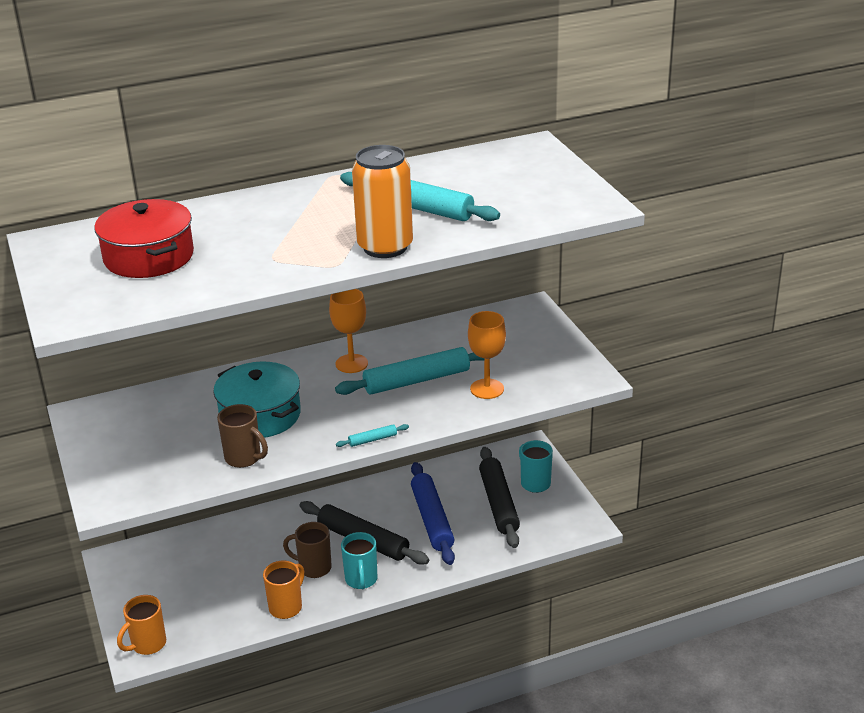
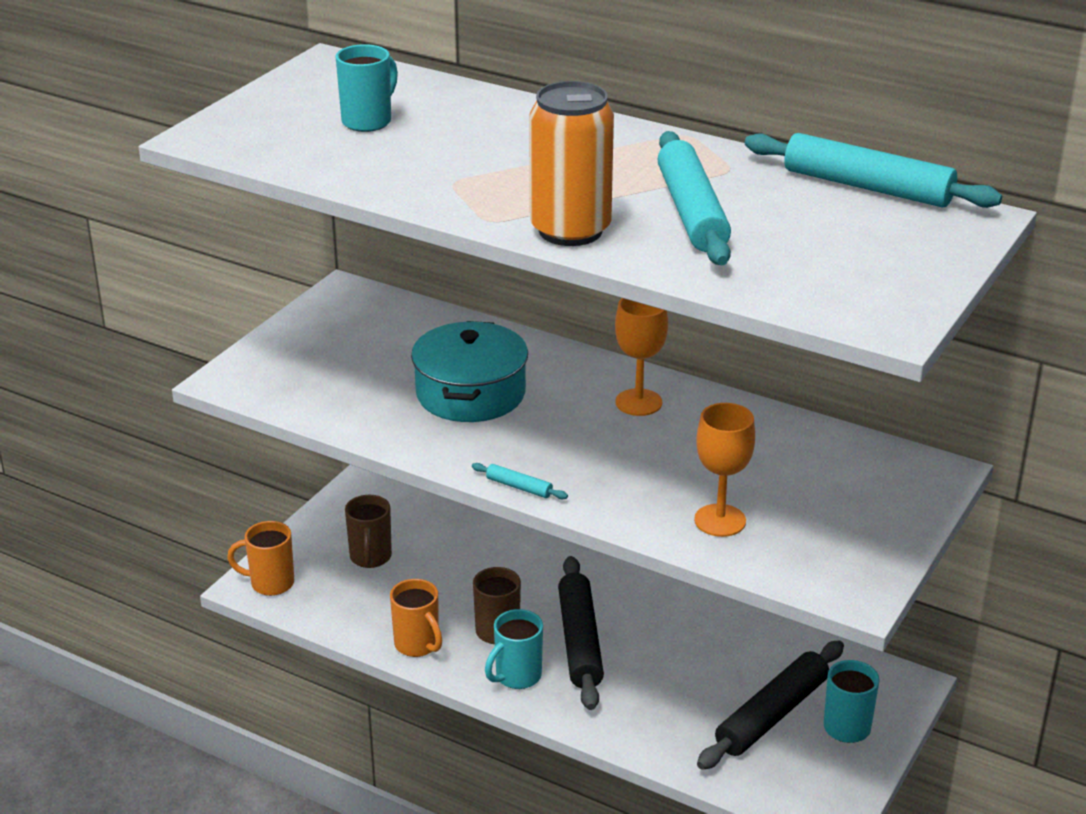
camera: 50 degrees right, 0 degrees up
(149, 257) = (368, 121): red pot -> turquoise mug
(244, 458) = (387, 422): brown mug -> brown mug (370, 558)
(286, 607) = (418, 645): orange mug -> orange mug turned 60 degrees clockwise
(417, 380) = (667, 462): turquoise rolling pin -> turquoise rolling pin (867, 187)
(432, 519) = (677, 675): blue rolling pin -> none

